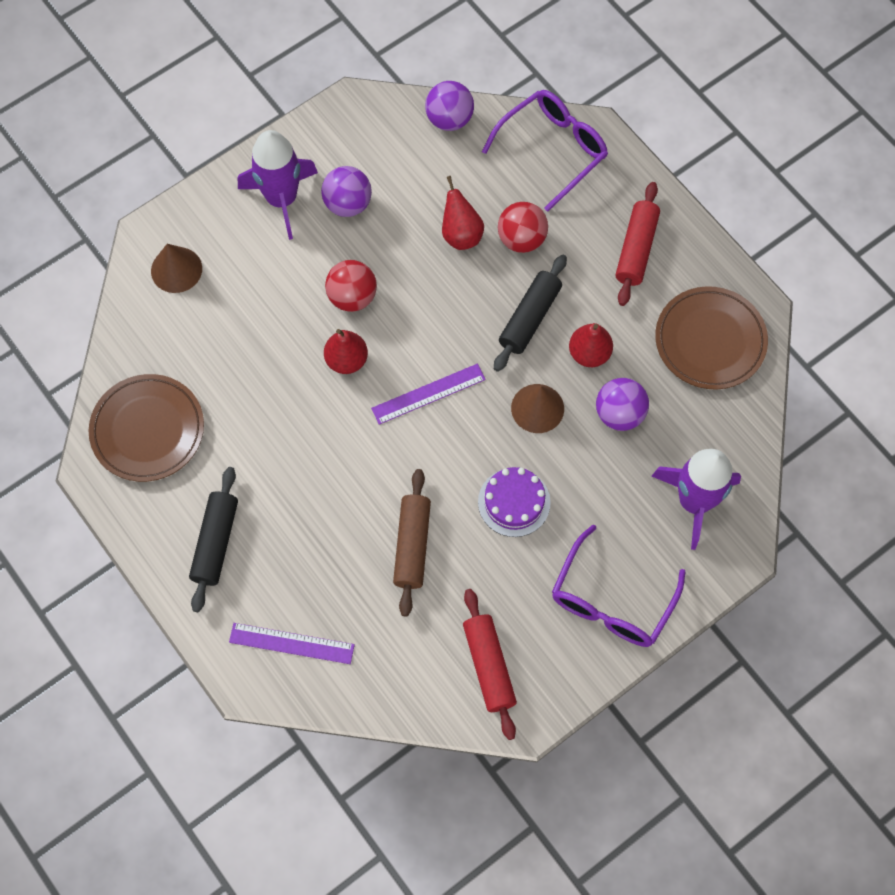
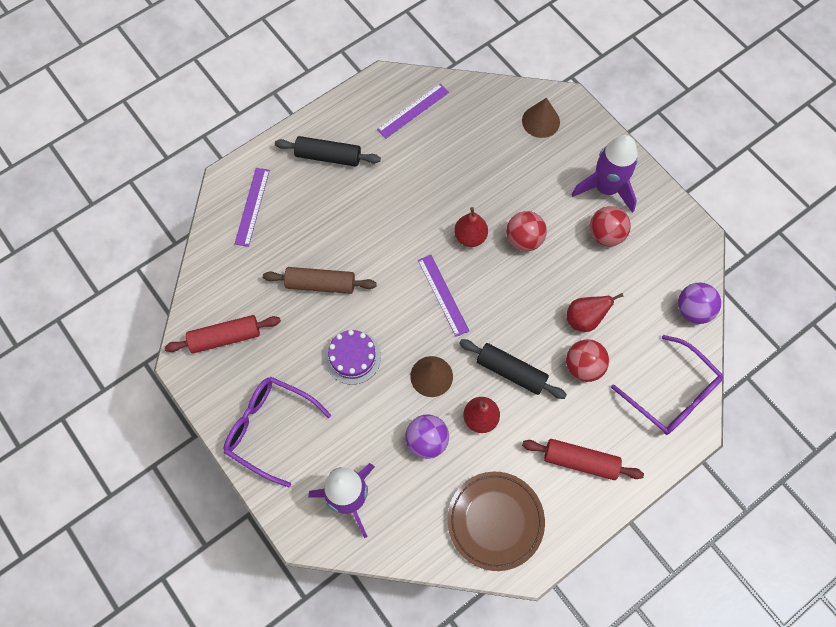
camera: 90 degrees right, 0 degrees up
(148, 430) = (413, 111): brown plate -> purple ruler
(348, 204) = (605, 235): purple ball -> red ball

